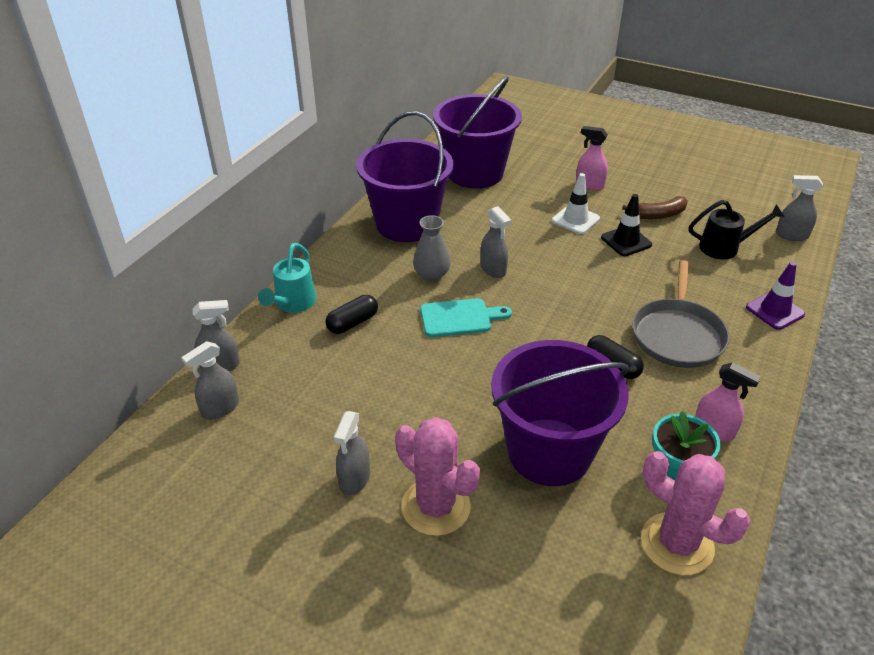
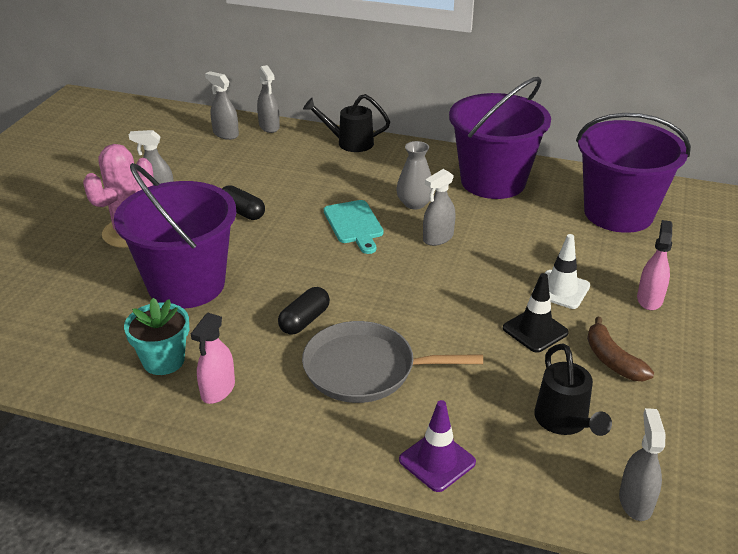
camera: 80 degrees right, 5 degrees down
(293, 303) = (349, 143): turquoise watering can -> black watering can
(353, 323) = (332, 172): black capsule -> black capsule (242, 212)
(677, 544) = (80, 358): pink cactus -> none

